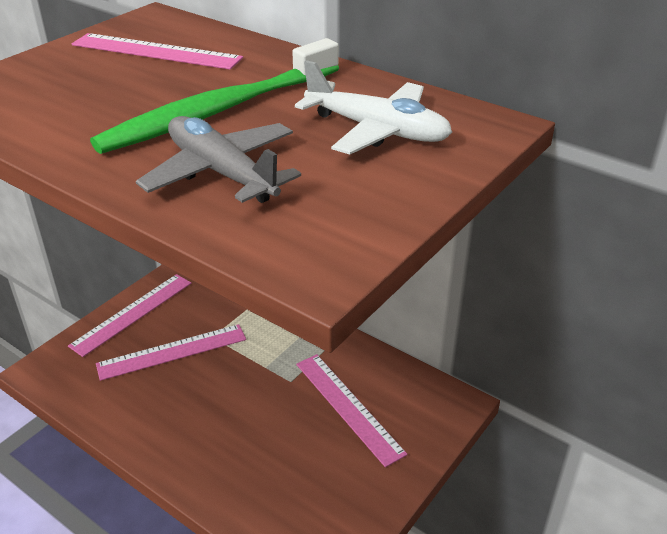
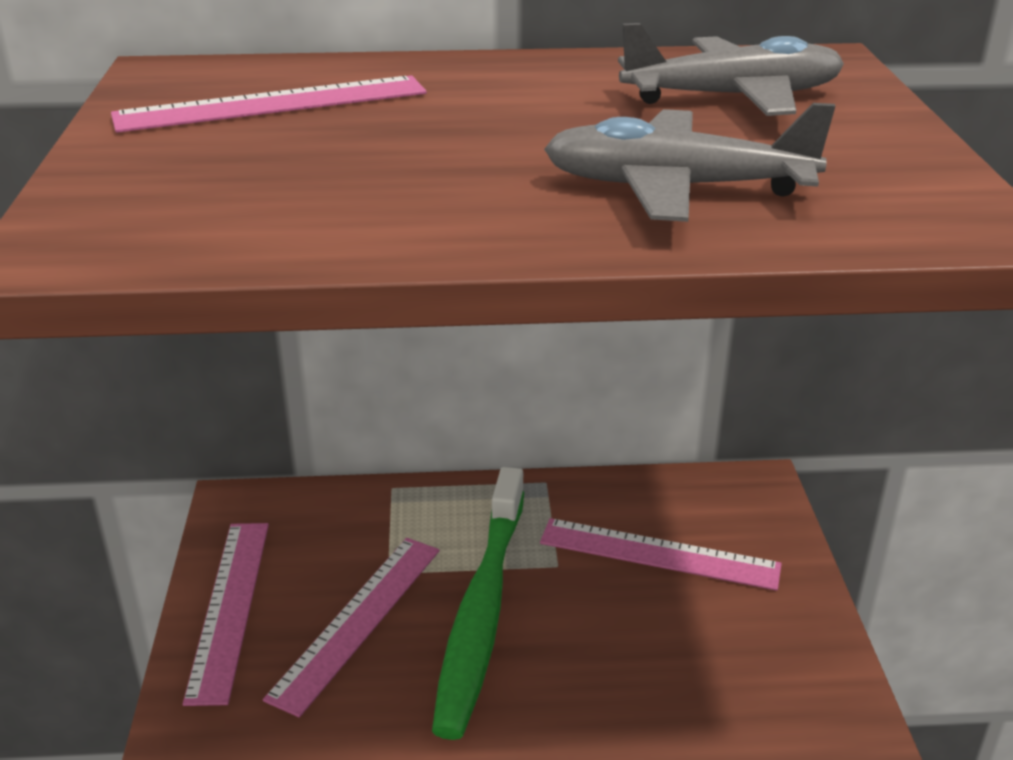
camera: 40 degrees left, 5 degrees down
(219, 111) = (519, 135): green toothbrush -> green toothbrush (481, 610)
(377, 130) = (733, 97): white plane -> grey plane

